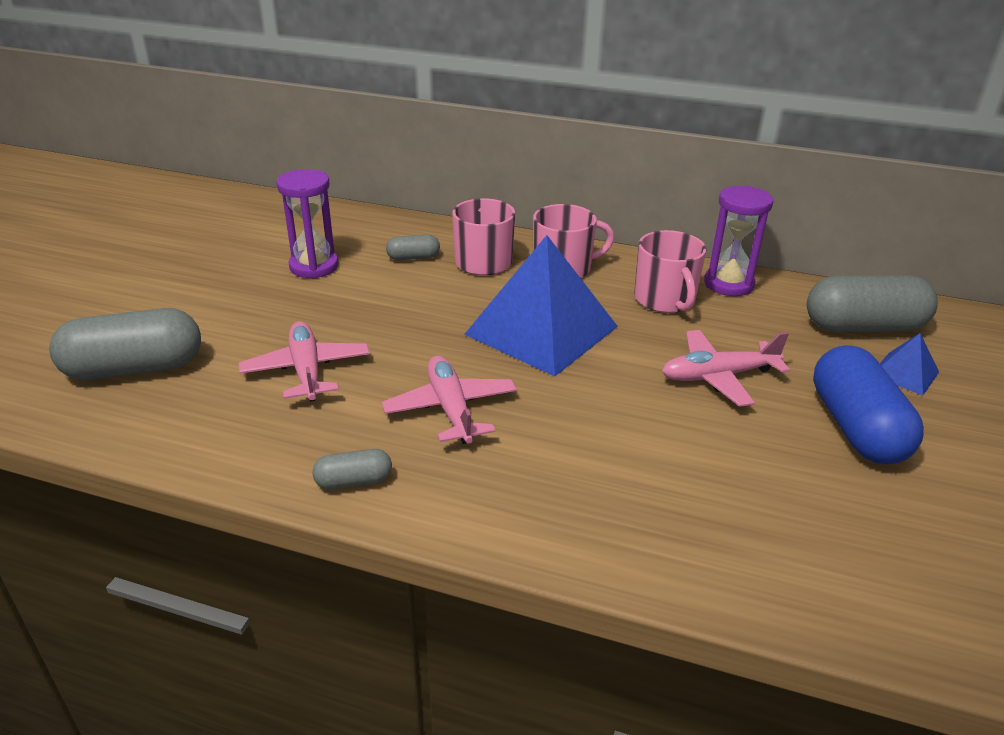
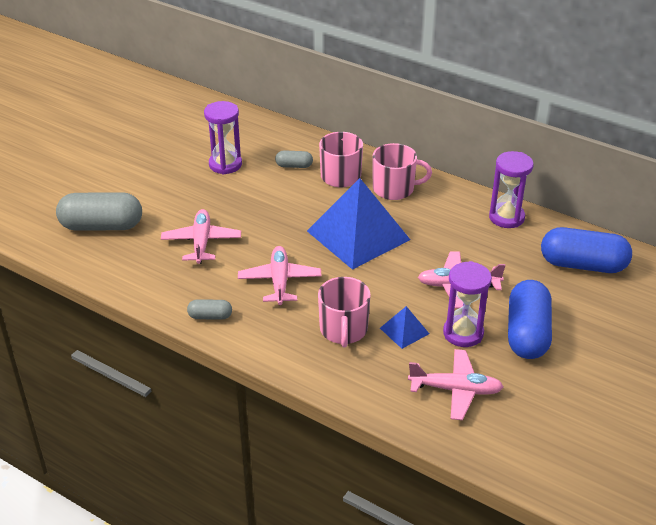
camera: 15 degrees right, 5 degrees up
(665, 299) = (454, 223): pink mug -> pink mug (343, 330)
(766, 442) = (463, 333): none -> purple hourglass
(810, 534) = (455, 390): none -> pink plane
(863, 327) = (583, 265): grey capsule -> blue capsule
(905, 373) = (587, 303): blue pyramid -> blue pyramid (404, 331)

